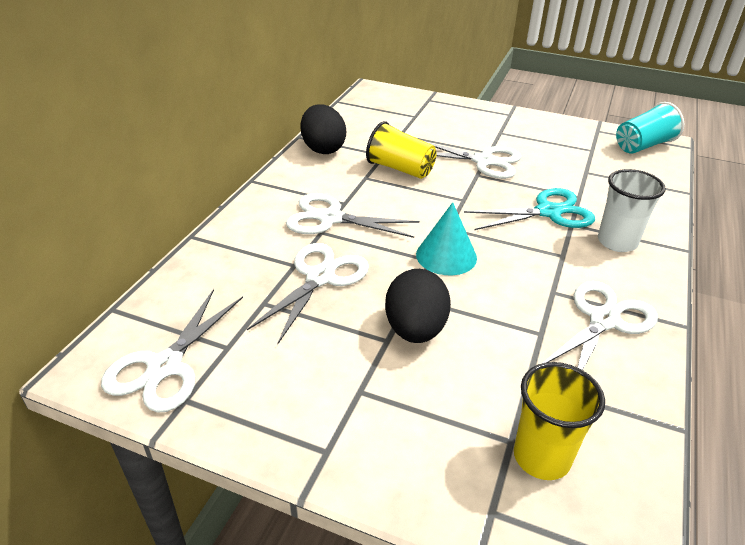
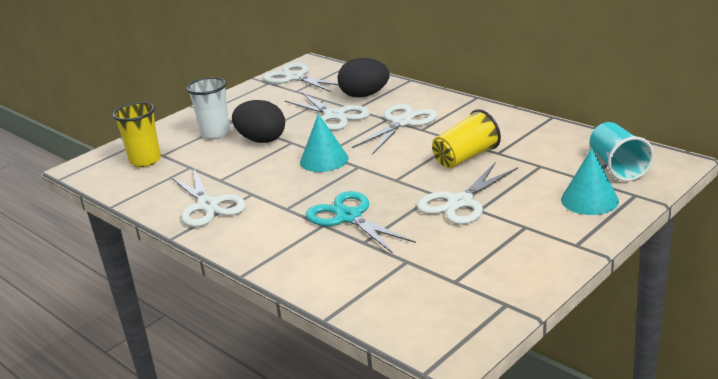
camera: 115 degrees right, 10 degrees down
(323, 148) = (522, 126): black egg -> black egg (364, 95)
(446, 113) = (589, 200): none -> turquoise cone
(548, 212) = (349, 217): turquoise scissors -> turquoise scissors turned 135 degrees clockwise
(617, 242) = (282, 240): white cup -> white cup (215, 133)
(643, 146) = (447, 328): turquoise cup -> turquoise cup (617, 167)

